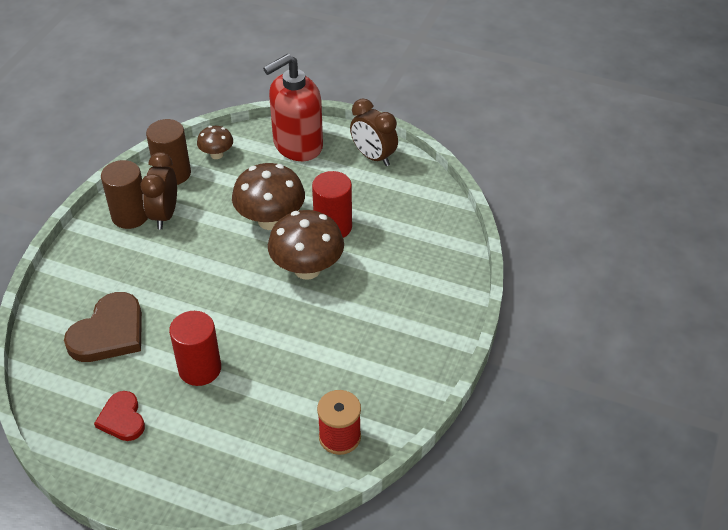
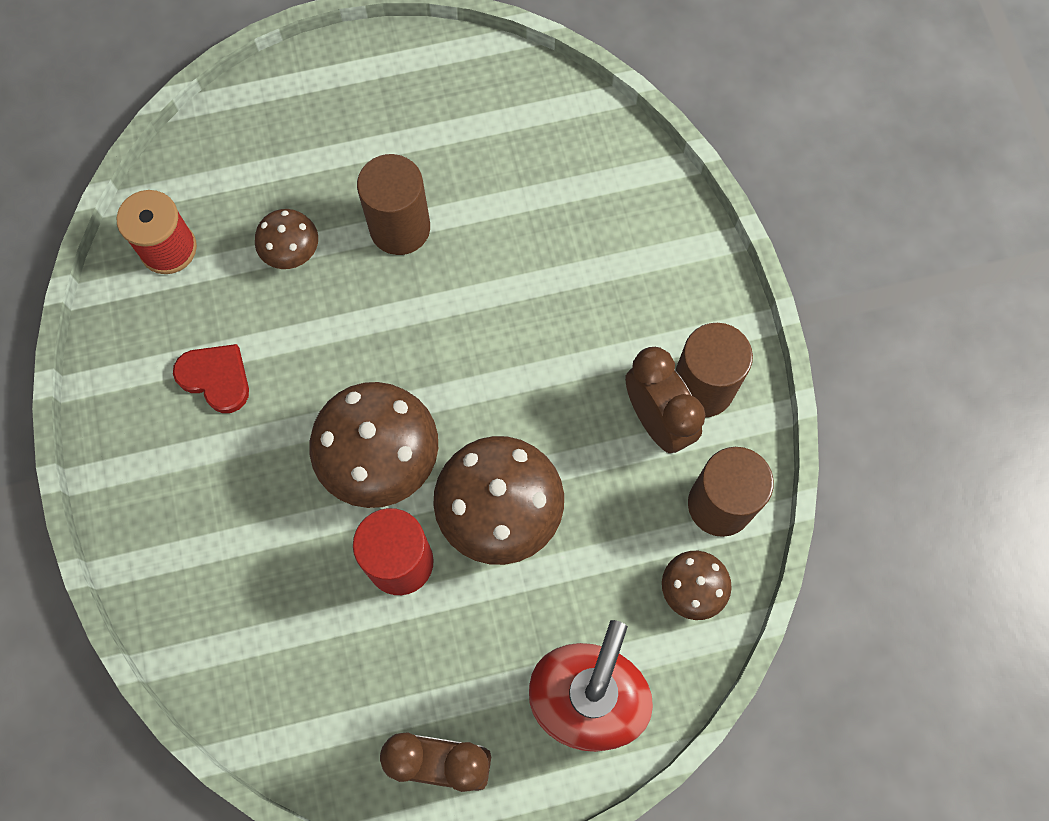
camera: 145 degrees right, 25 degrees up
(109, 332) = (552, 204): brown heart -> none
(122, 419) = (434, 118): red heart -> red heart (216, 378)
(200, 369) = (400, 228): red cylinder -> brown cylinder
(270, 391) = (292, 252): none -> brown mushroom

